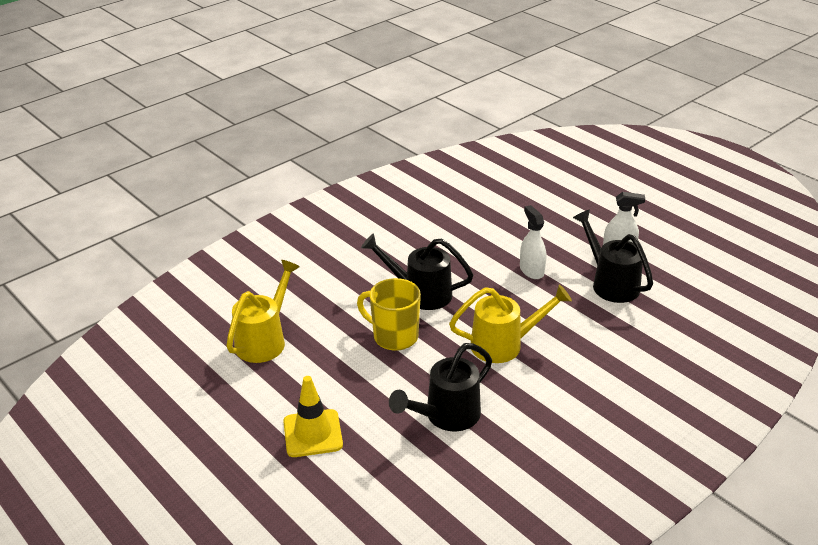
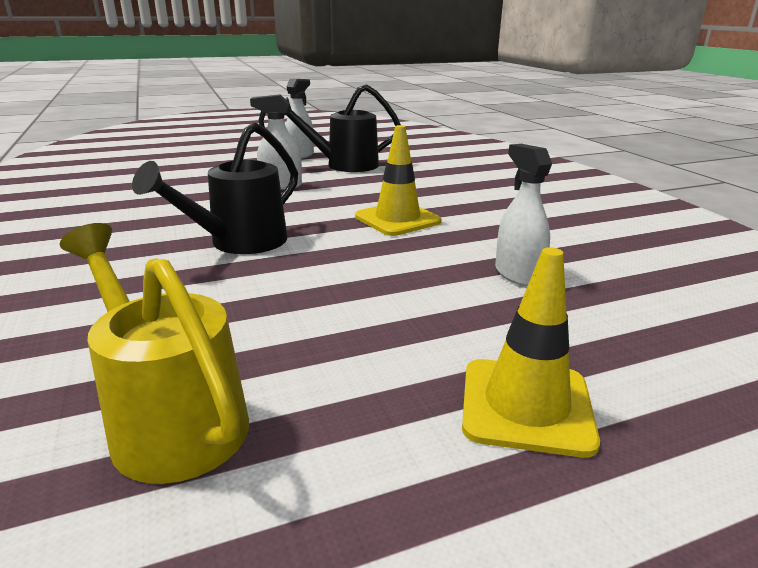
camera: 70 degrees left, 10 degrees down
(394, 336) = (314, 277): yellow mug -> none
(446, 416) = (517, 274): black watering can -> white spray bottle
(504, 345) = (397, 219): yellow watering can -> yellow traffic cone

